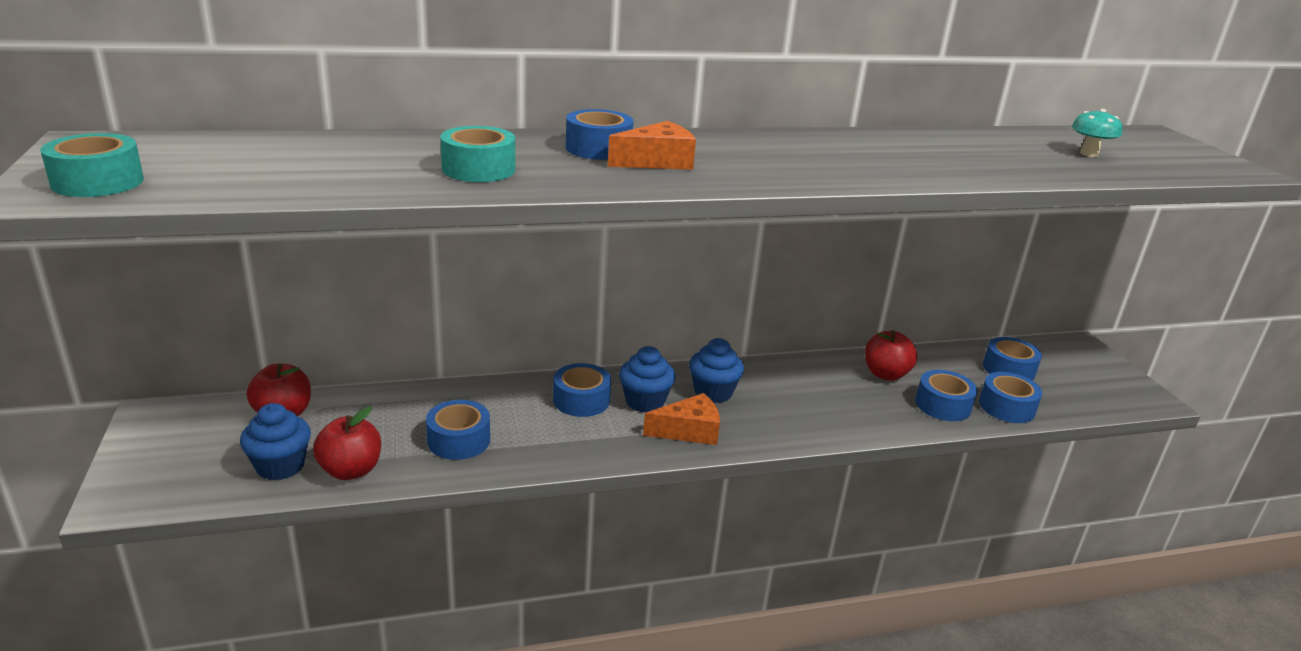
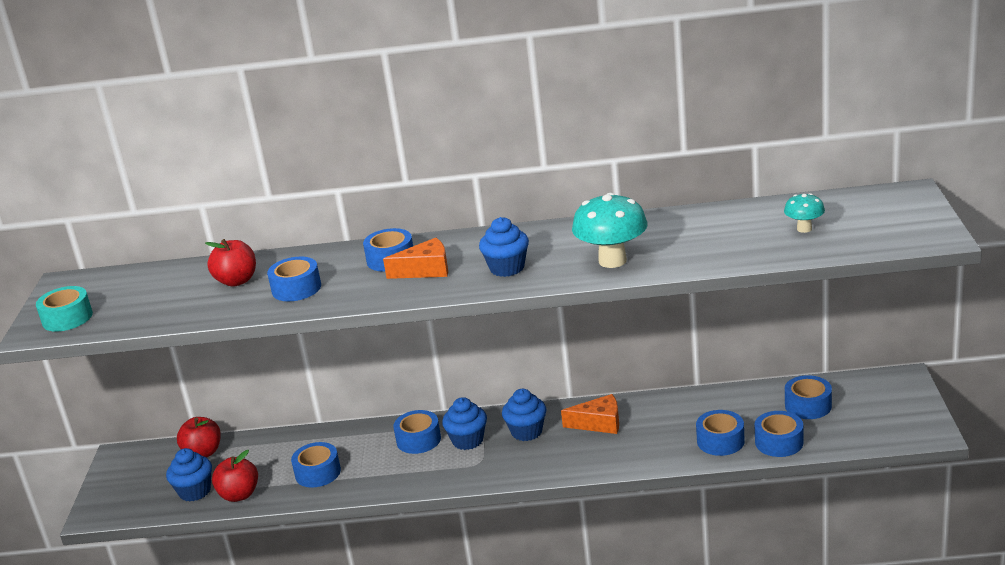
camera: 20 degrees right, 0 degrees up
(478, 169) = (296, 288): turquoise tape -> blue tape
(689, 431) = (491, 465): orange cheese -> orange cheese (599, 423)
(768, 166) = (507, 268): none -> blue cupcake
(885, 374) = (687, 412): red apple -> red apple (237, 281)
(898, 167) = (612, 261): none -> turquoise mushroom

